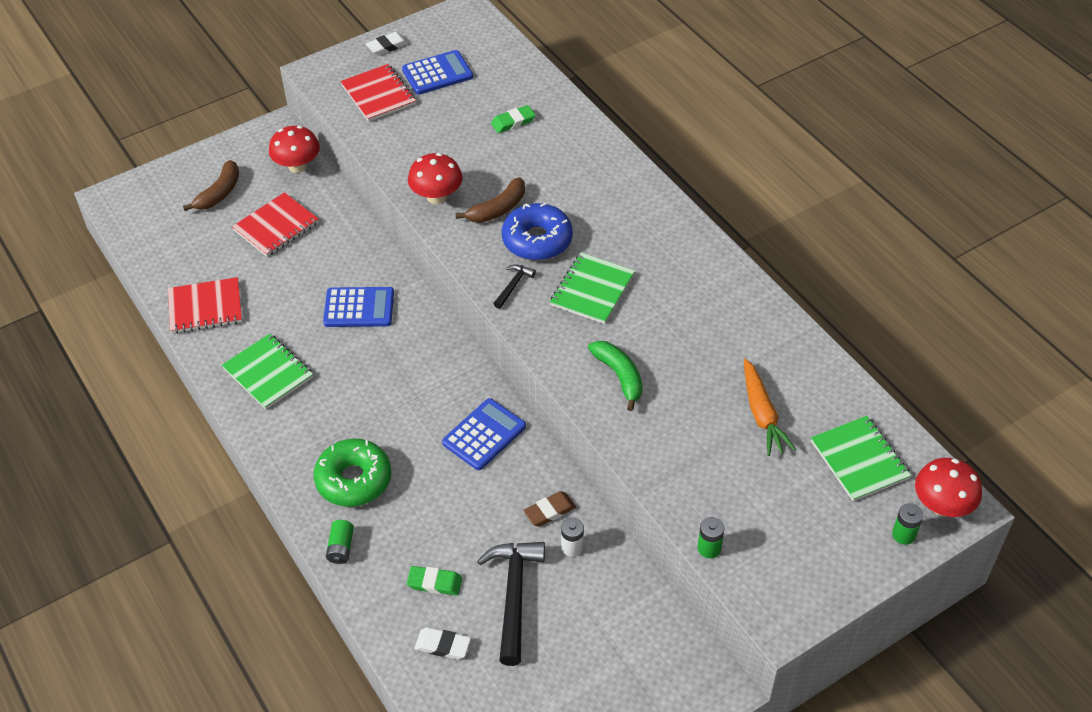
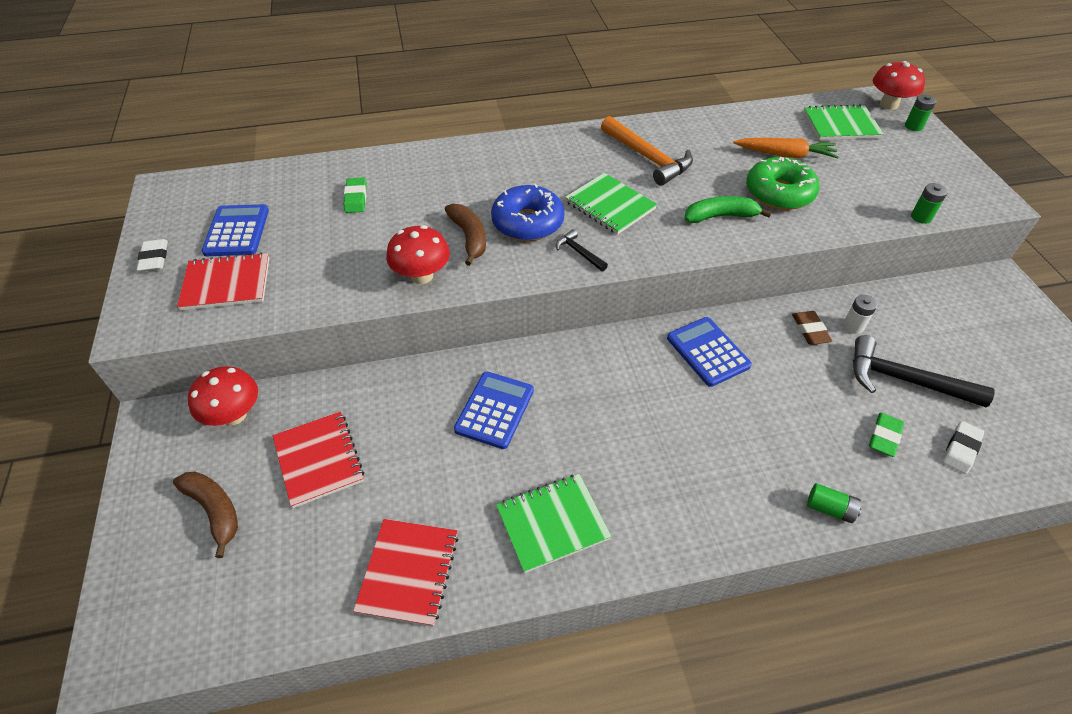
camera: 70 degrees left, 0 degrees up
(354, 480) = (738, 474): green donut -> green donut (779, 193)
(687, 300) = (647, 158): none -> orange hammer

